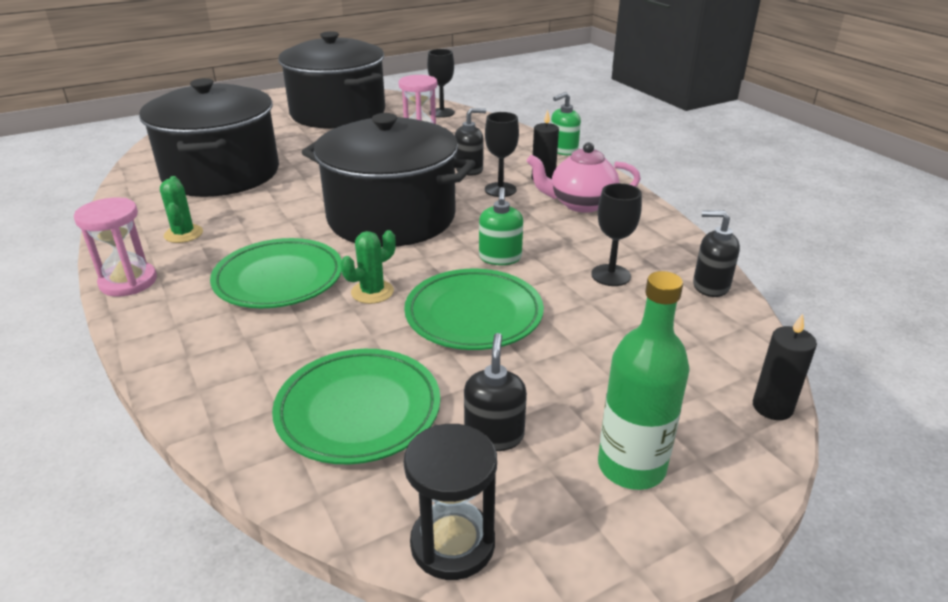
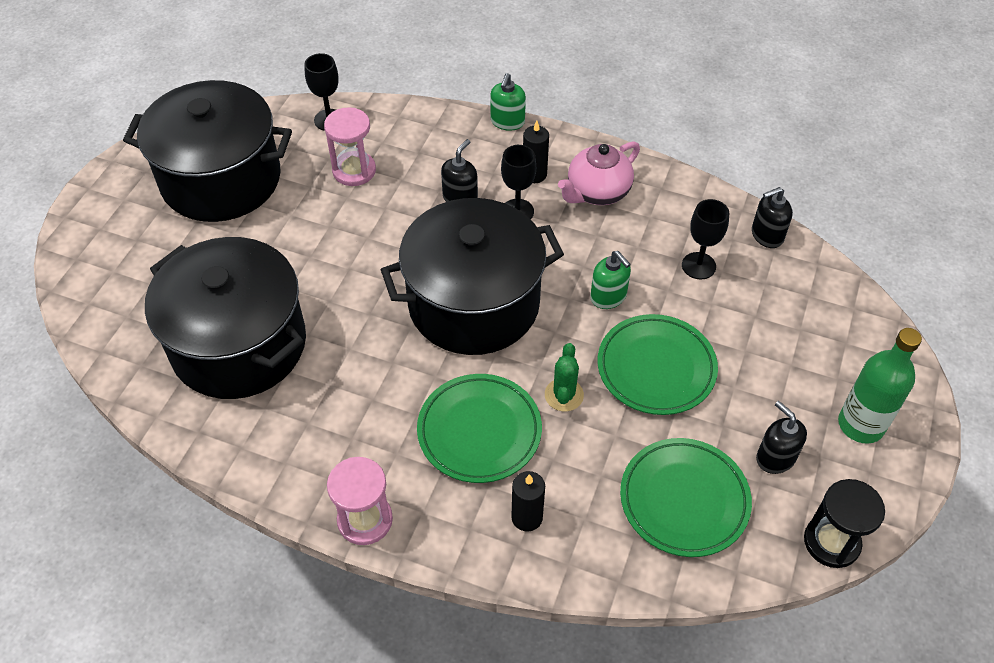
camera: 40 degrees left, 20 degrees up
(183, 234) = (326, 440): green cactus -> none
(772, 407) = (886, 326): black candle -> black candle (527, 517)

